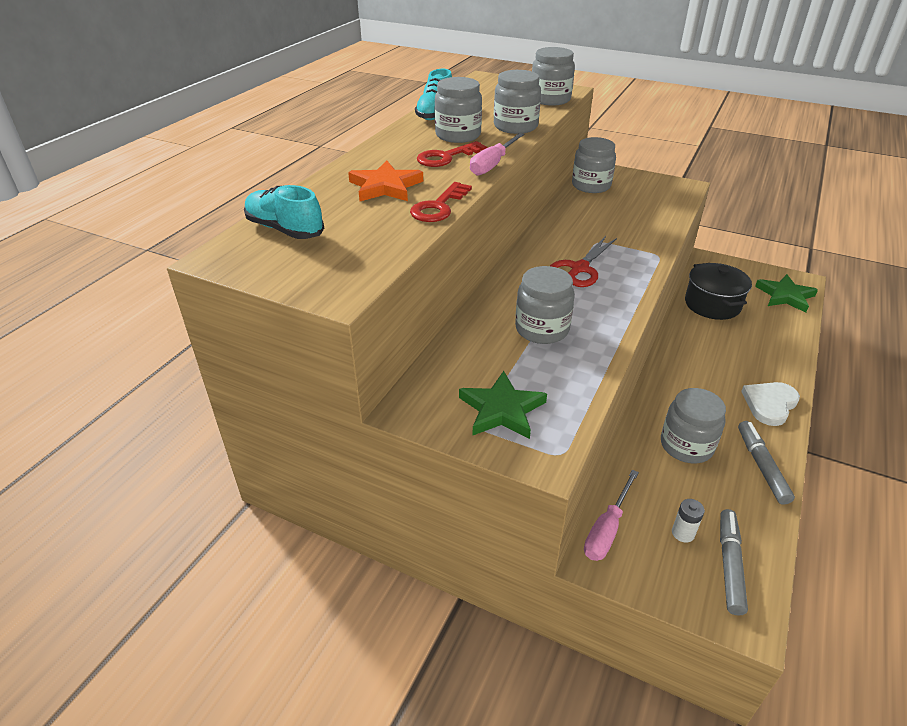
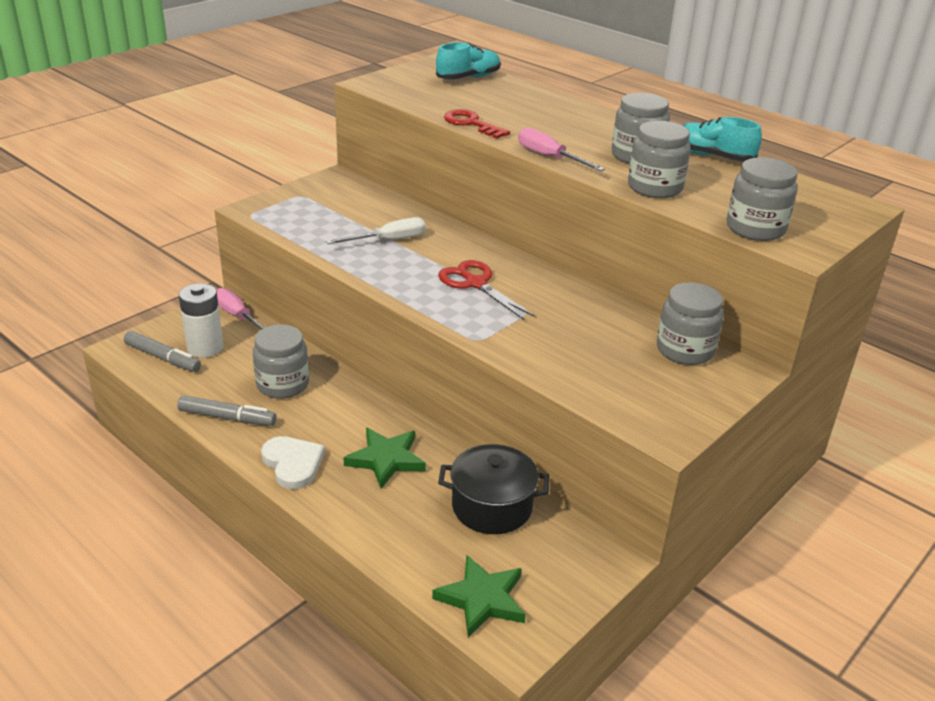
camera: 105 degrees right, 5 degrees down
(385, 187) = (523, 112): orange star -> none
(446, 157) = (577, 142): red key -> none
(501, 410) = (308, 205): green star -> green star (386, 459)
(542, 329) = (388, 240): grey jar -> white screwdriver
(683, 533) = (205, 348): white battery -> white battery, size x1.90

